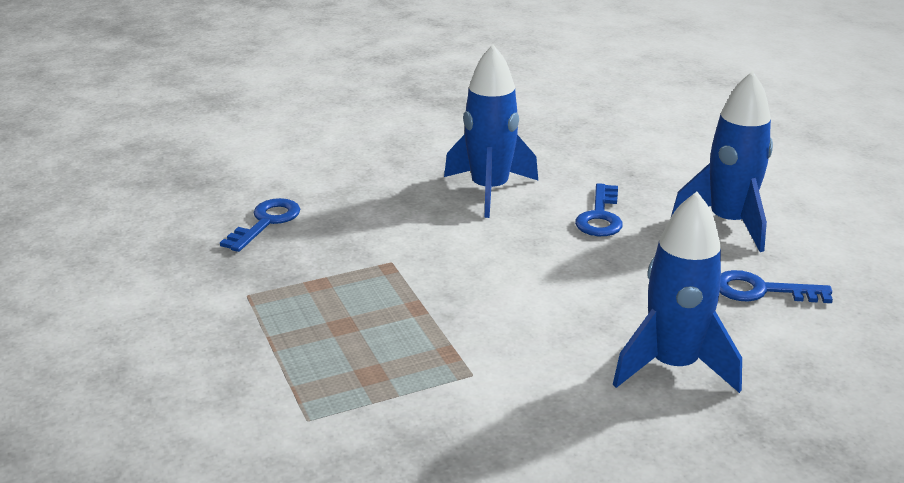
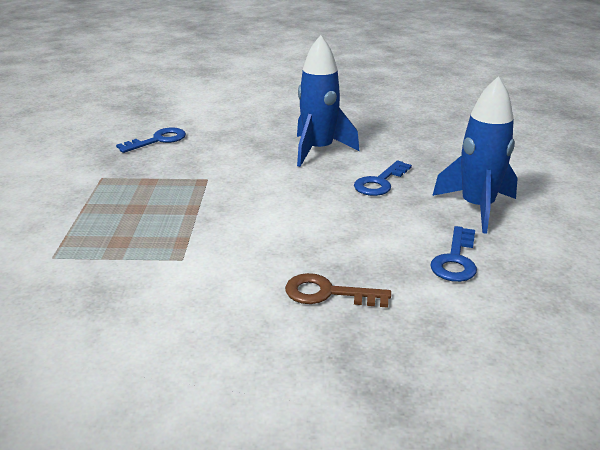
camera: 25 degrees right, 0 degrees up
(673, 366) = (328, 293): blue rocket -> brown key
(761, 290) = (455, 260): blue key -> blue key turned 105 degrees counterclockwise

